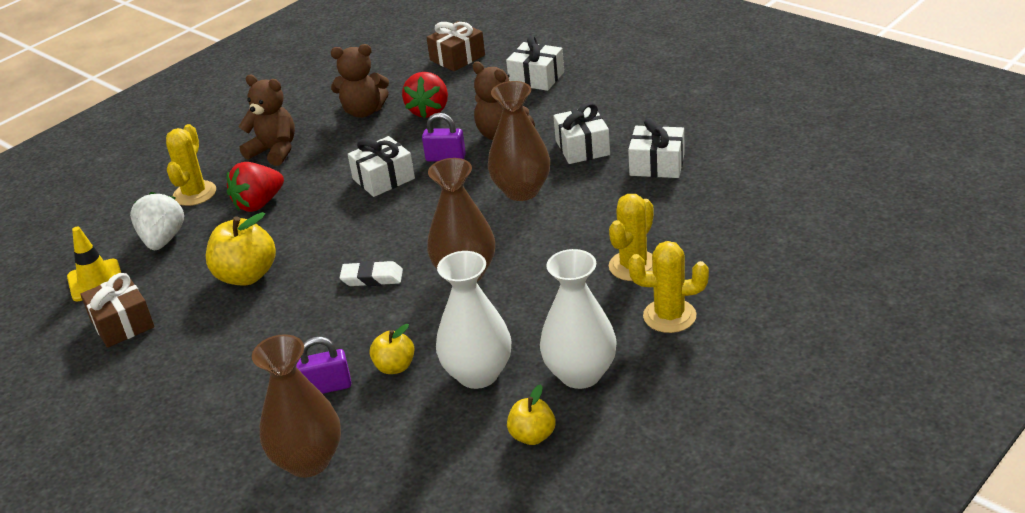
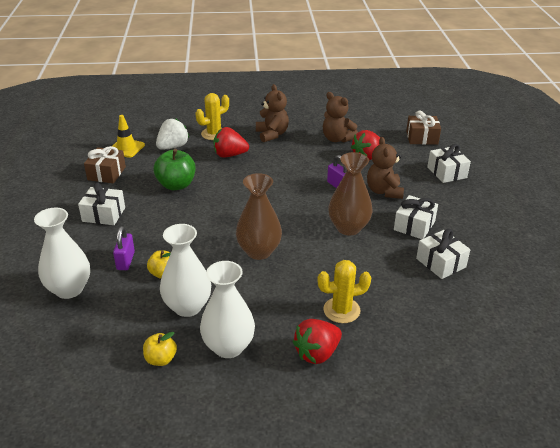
camera: 40 degrees right, 0 degrees up
(246, 275) = (176, 185): yellow apple -> green apple
(308, 461) = (69, 289): brown vase -> white vase
(326, 387) = (125, 261): purple padlock -> purple padlock turned 60 degrees clockwise
(372, 278) = (219, 223): white eraser -> none
(383, 179) = (296, 178): white gift -> white gift (104, 214)
(669, 316) = (317, 353): yellow cactus -> red strawberry

